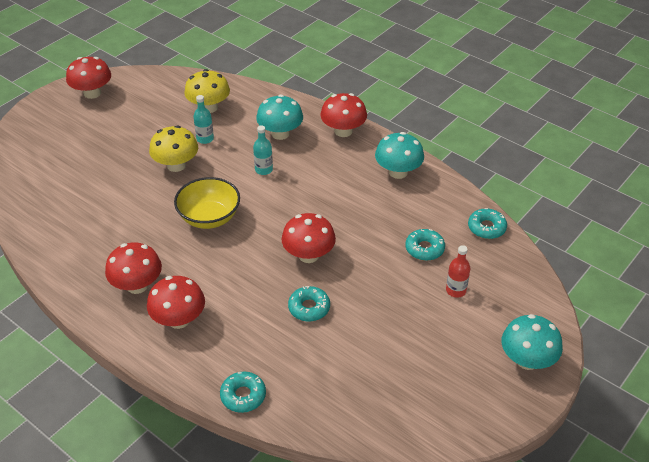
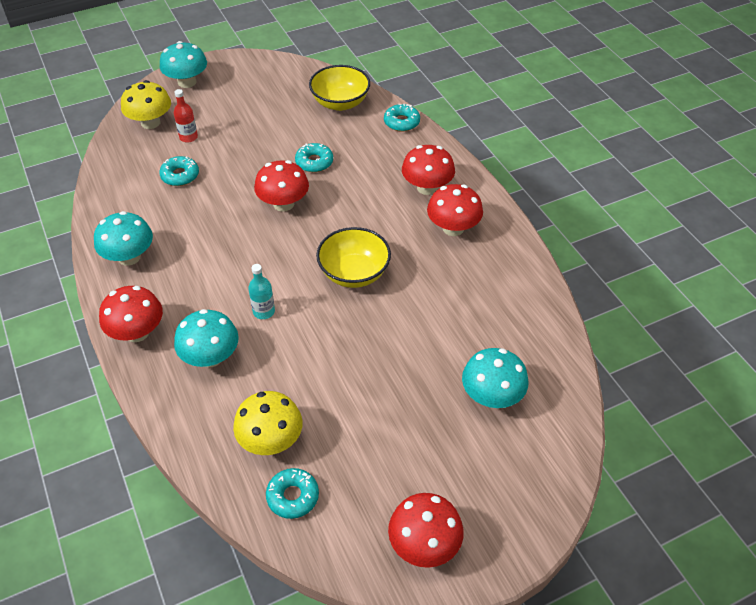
camera: 155 degrees left, 5 degrees up
(68, 171) = (492, 396): none -> turquoise mushroom
(176, 165) = (358, 355): yellow mushroom -> yellow mushroom (150, 122)
(205, 139) = (304, 384): turquoise bottle -> none
(331, 398) = (340, 103): none -> yellow bowl
(486, 228) = (109, 175): turquoise donut -> turquoise donut (293, 496)

